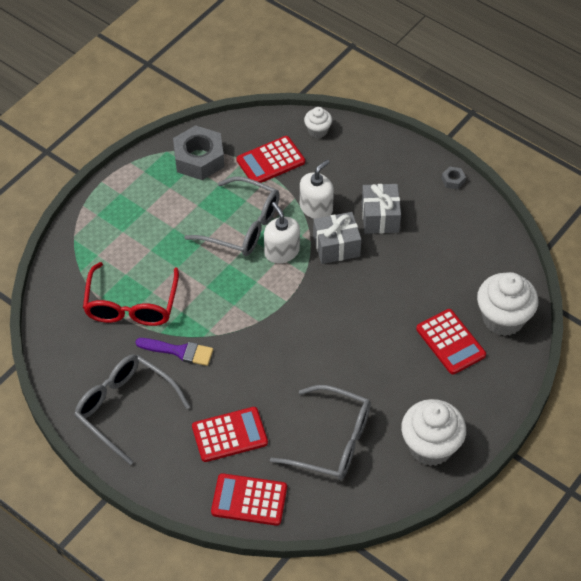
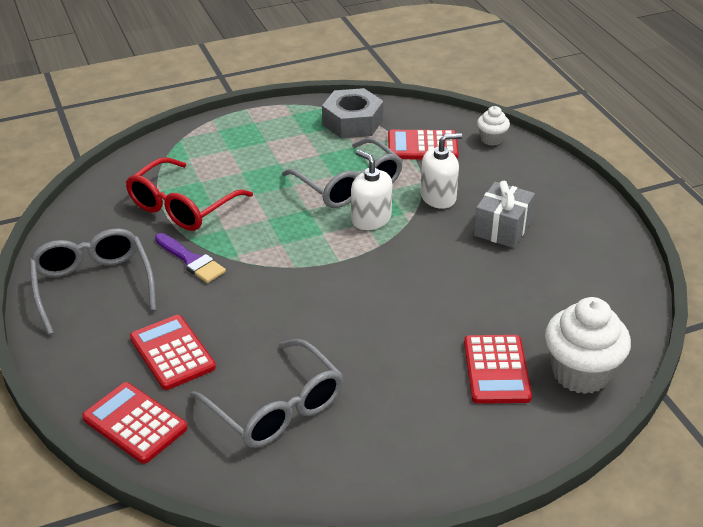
camera: 30 degrees right, 15 degrees down
(229, 435) = (172, 353): red calculator -> red calculator turned 135 degrees counterclockwise
(281, 251) = (371, 219): white soap dispenser -> white soap dispenser turned 45 degrees counterclockwise
(336, 246) = (433, 235): grey gift -> none
(430, 447) = (388, 465): white cupcake -> none
(453, 180) = (612, 226): grey nut -> none

